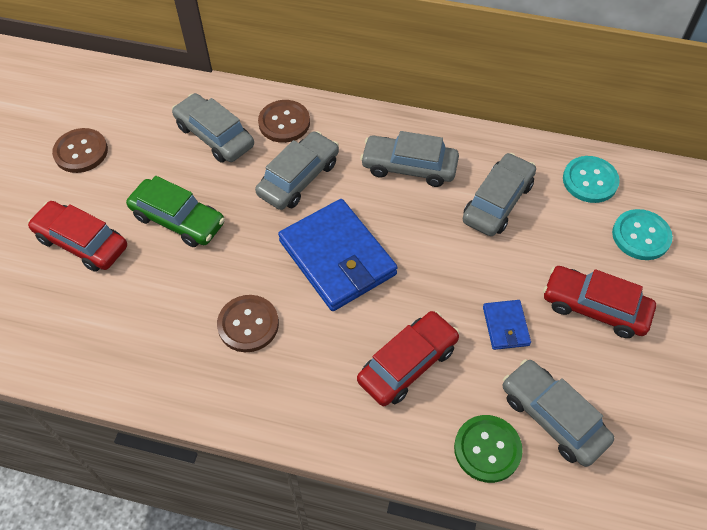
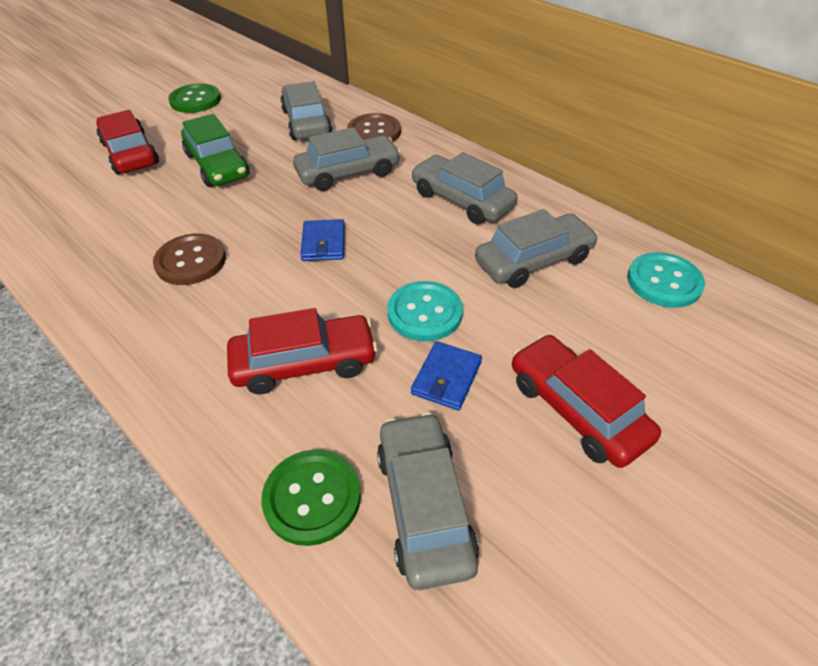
camera: 30 degrees right, 10 degrees down
(81, 152) = (195, 100): brown button -> green button
(337, 258) = (323, 243): blue wallet -> blue wallet, size x0.46
(641, 236) = (696, 360): turquoise button -> turquoise button (424, 313)

